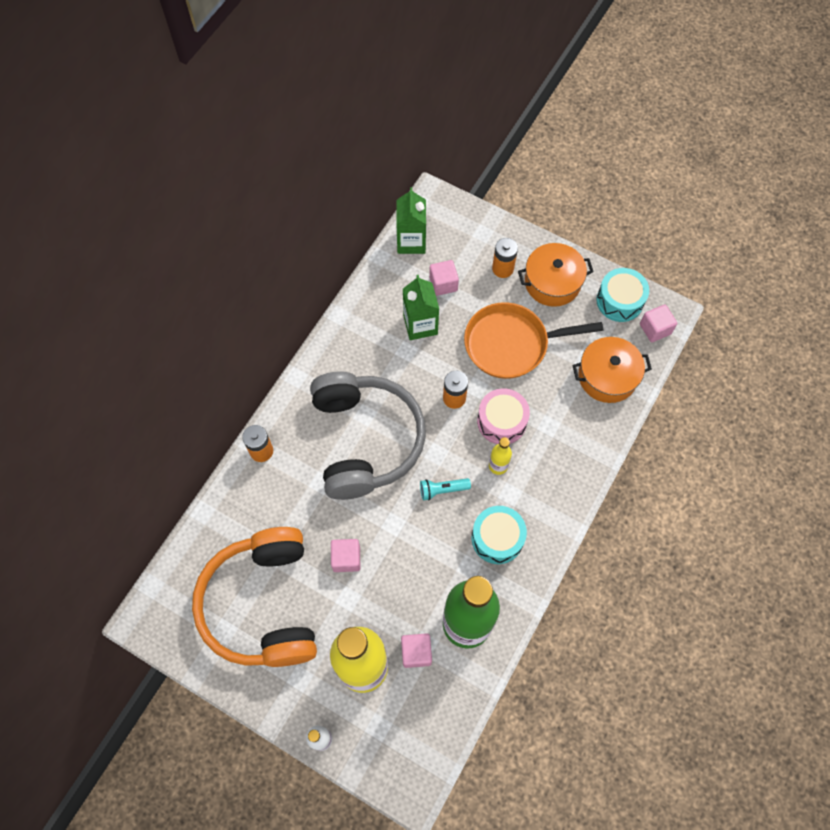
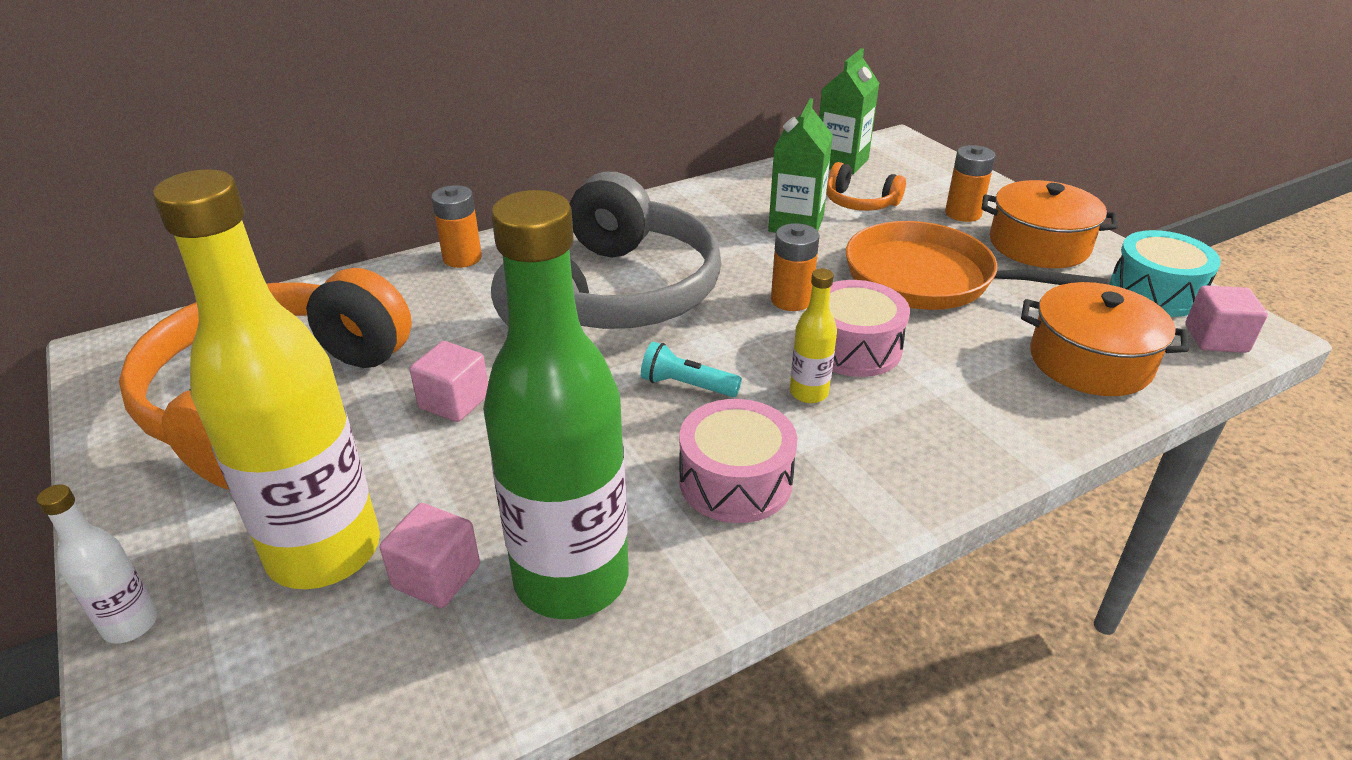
camera: 30 degrees right, 30 degrees down
(443, 284) = (860, 202): pink cube -> orange headphones
(497, 538) = (735, 481): turquoise drum -> pink drum

